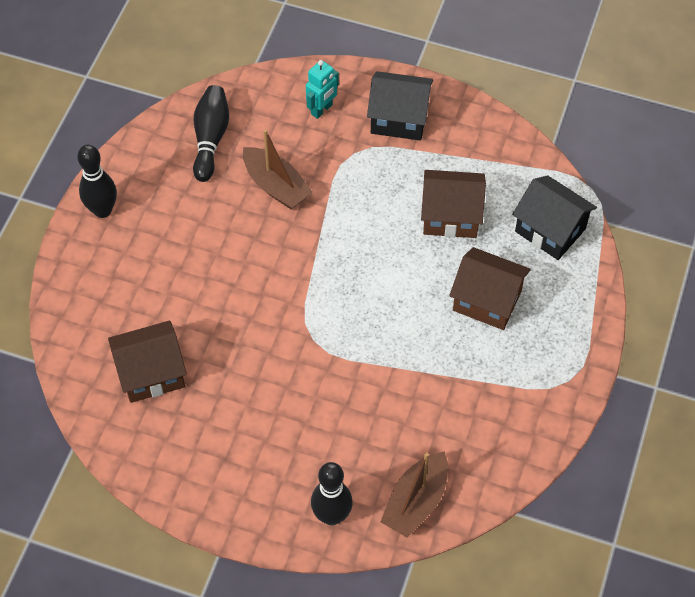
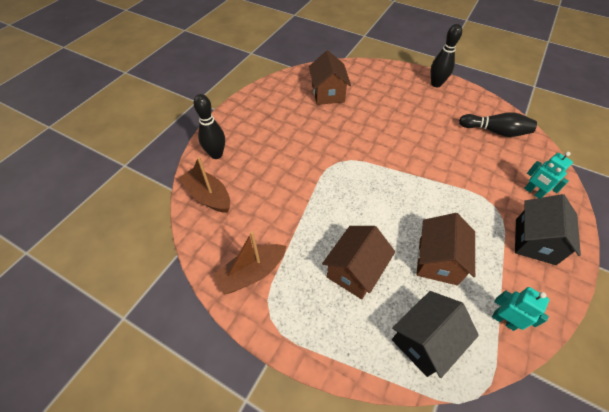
camera: 100 degrees right, 5 degrees down
(276, 186) = (459, 158): brown boat -> brown boat (252, 273)
(507, 159) = (504, 320): none -> turquoise robot

